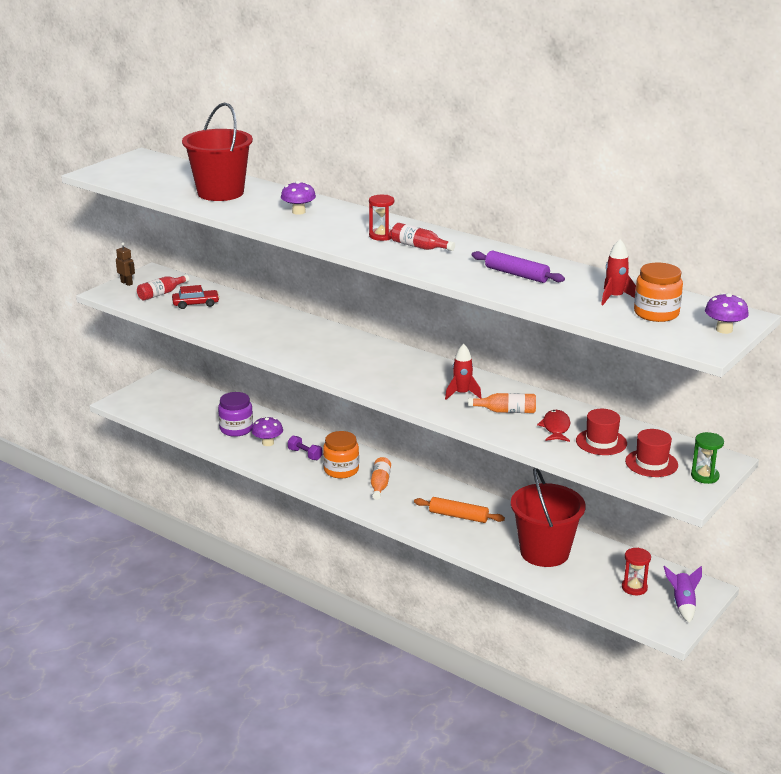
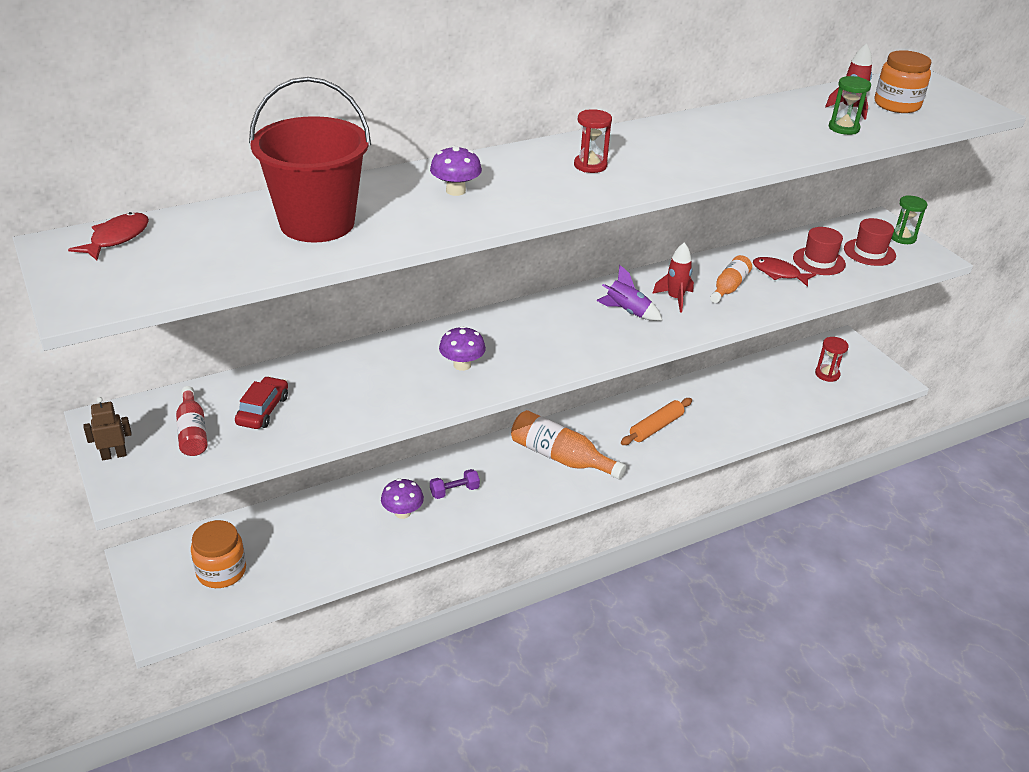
camera: 65 degrees left, 10 degrees up
(159, 163) = (117, 238): none -> red fish
(236, 429) = (345, 529): purple jar -> none
(341, 470) = (510, 475): orange jar -> orange jar (221, 571)
(380, 484) = (560, 457): orange bottle -> orange bottle, size x1.66
(419, 247) = (643, 155): red bottle -> none
(516, 274) = (762, 132): purple rolling pin -> none
(544, 552) = (748, 400): red bucket -> none
(569, 299) = (843, 128): none -> green hourglass
(682, 604) = (861, 360): purple rocket -> purple rocket (627, 312)
(724, 330) = (946, 92): purple mushroom -> purple mushroom (462, 365)

